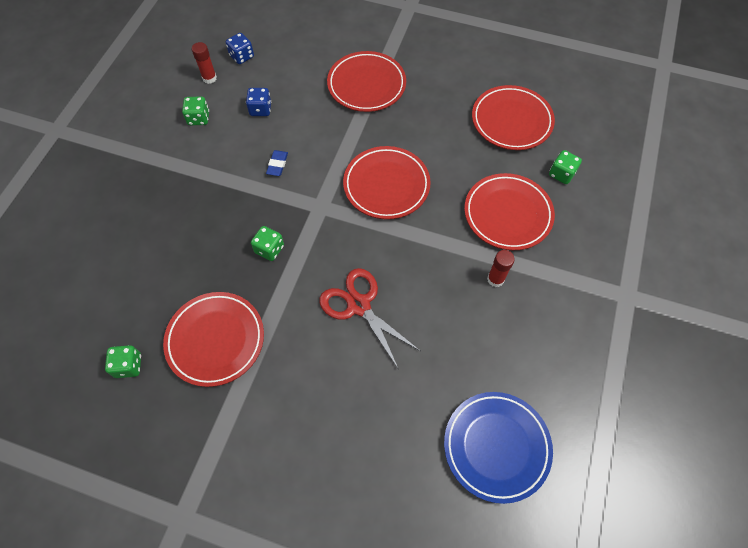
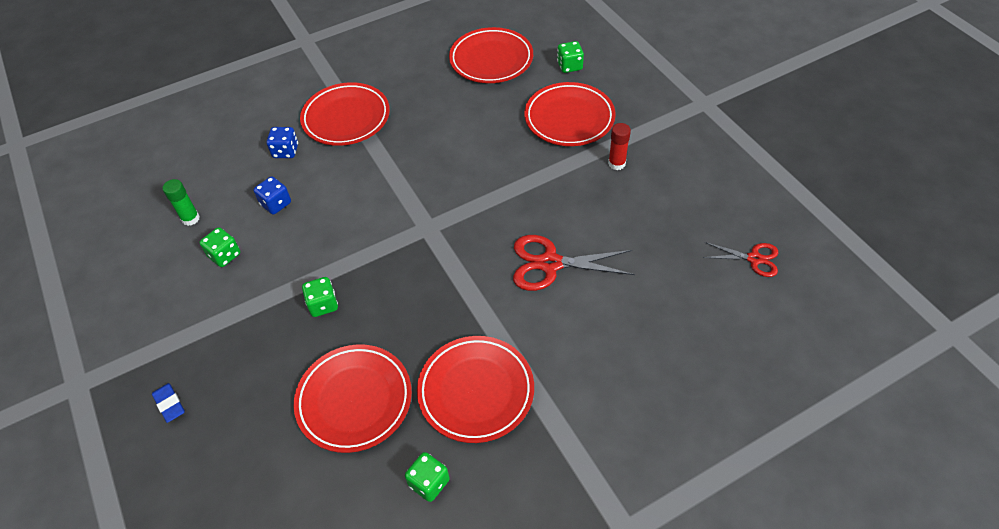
camera: 45 degrees left, 10 degrees down
(209, 78) = (190, 218): red glue stick -> green glue stick
(242, 56) = (200, 180): blue dice -> blue dice (285, 151)
(269, 249) = (428, 291): green dice -> green dice (323, 304)
(277, 164) = (349, 229): blue eraser -> blue eraser (169, 404)
(386, 185) = (459, 171): red plate -> red plate (354, 400)
(496, 447) = (754, 259): blue plate -> red scissors

